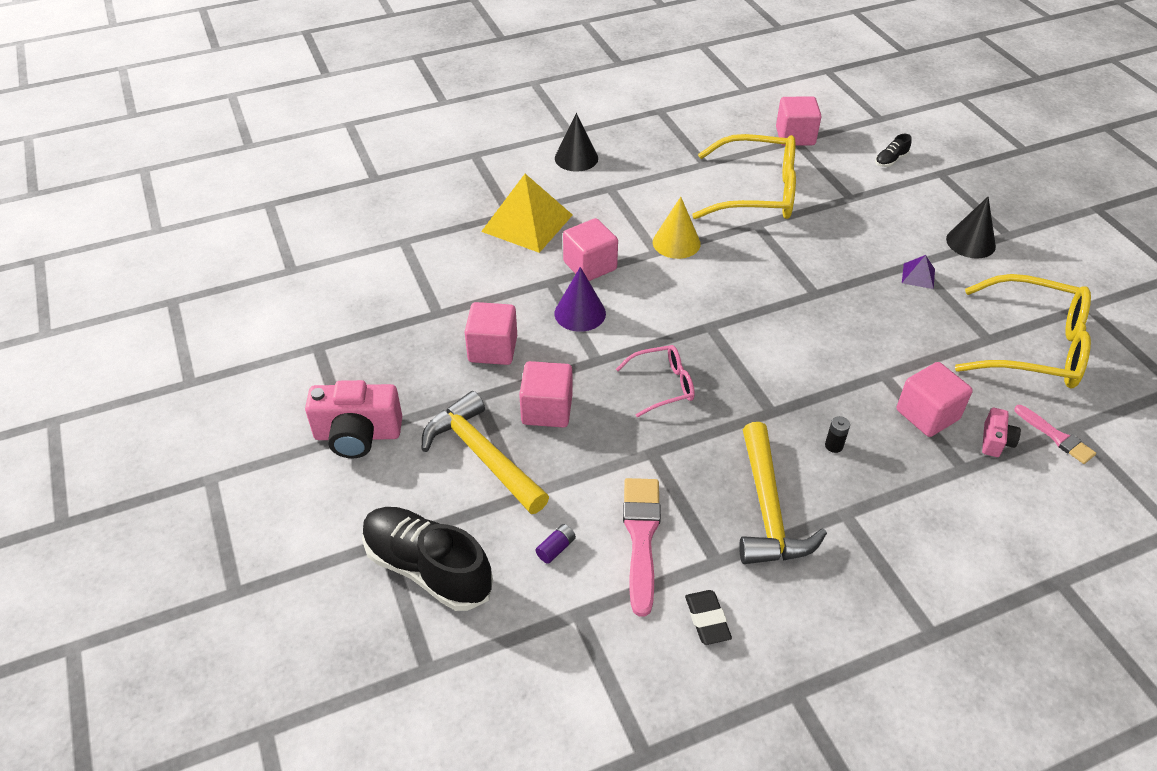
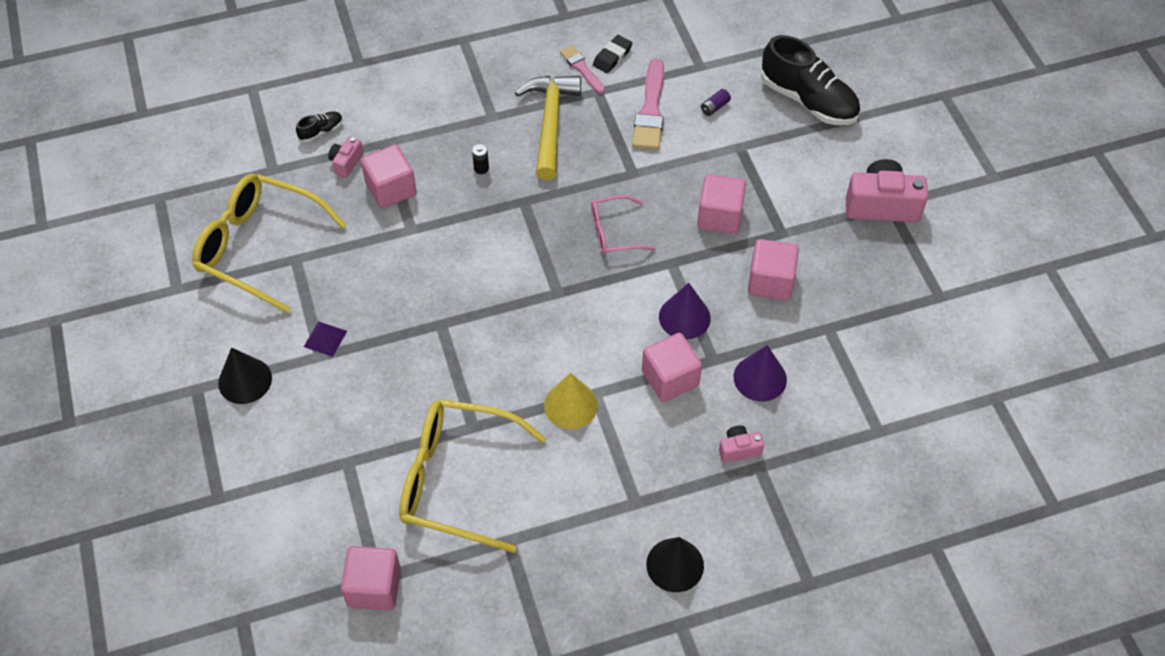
camera: 175 degrees left, 10 degrees up
(482, 456) = (773, 180): yellow hammer -> none
(507, 271) = (760, 378): none -> purple cone
(527, 223) = (739, 449): yellow pyramid -> pink camera
(707, 620) = (612, 57): black eraser -> black eraser turned 45 degrees clockwise
(891, 160) = (268, 527): black shoe -> black shoe (321, 131)
(1056, 436) = (294, 163): pink brush -> pink brush (581, 68)

